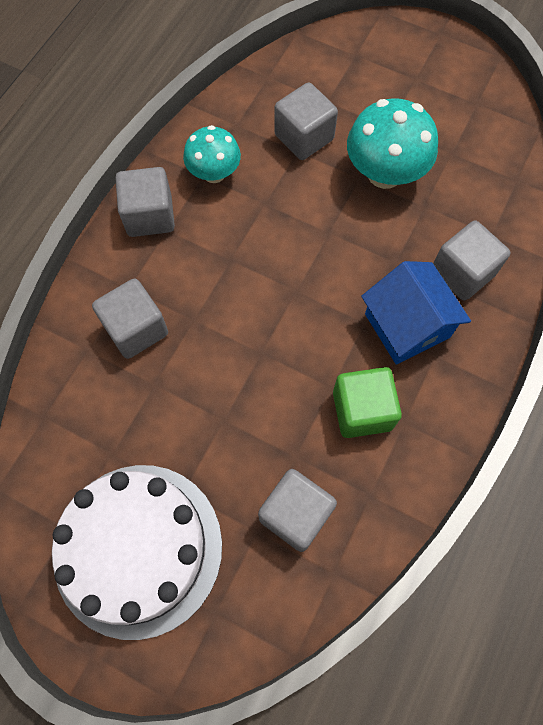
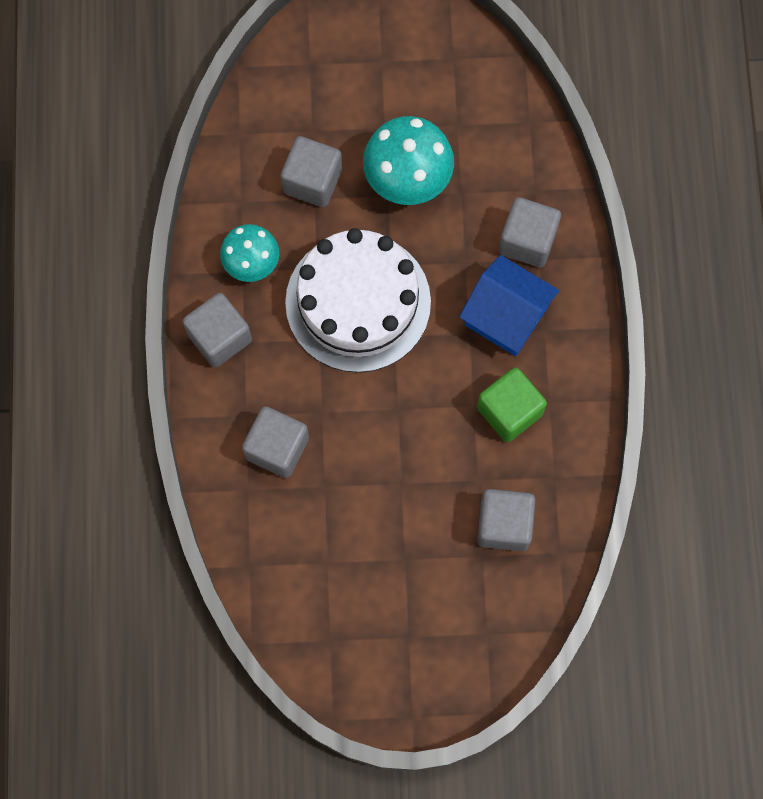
camera: 30 degrees left, 5 degrees up
(138, 549) = (397, 622): white cake -> white cake (358, 302)

